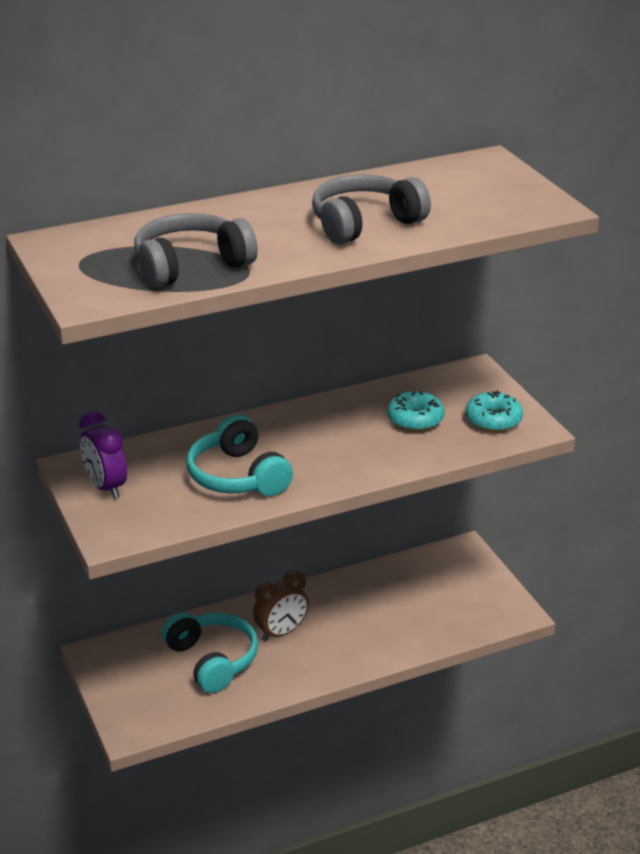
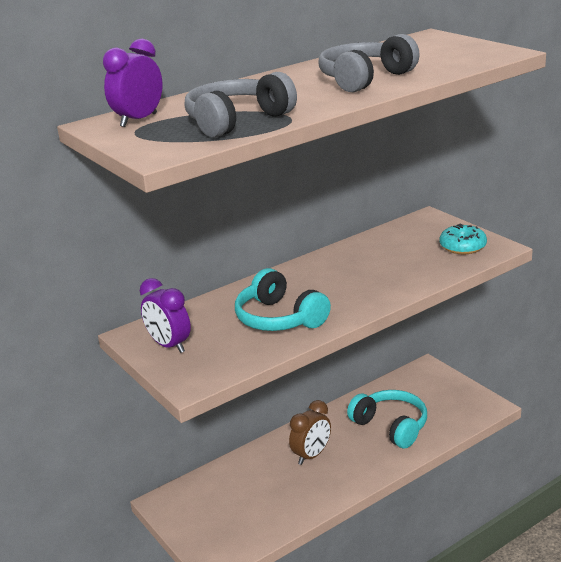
camera: 10 degrees left, 5 degrees down
(91, 244) = (139, 120): none -> purple clock
(212, 660) = (263, 488): turquoise headphones -> turquoise headphones (391, 426)
(415, 419) = (401, 256): turquoise donut -> none

